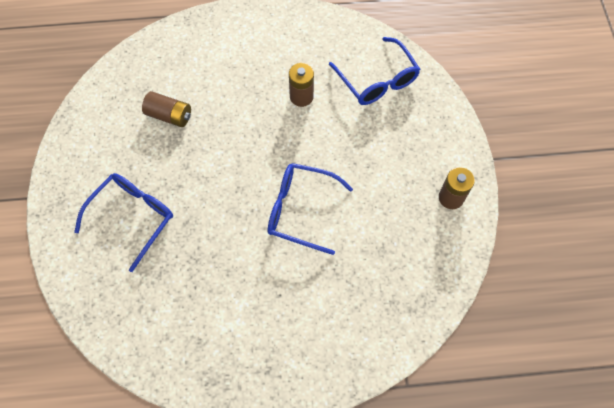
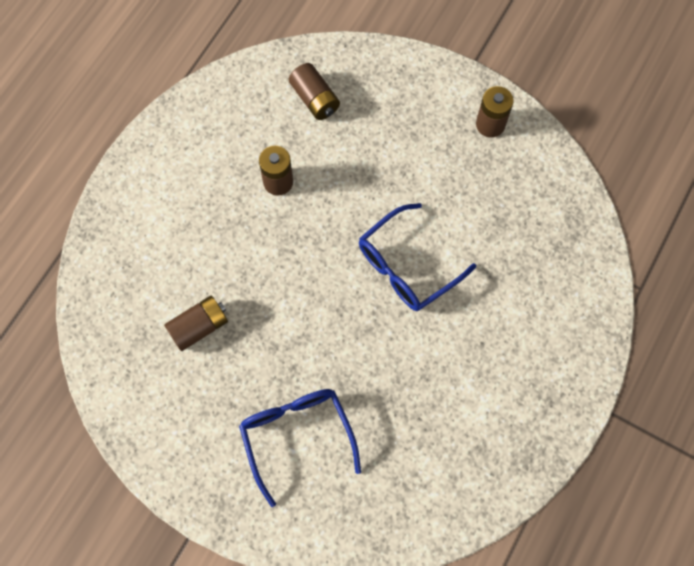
camera: 55 degrees left, 5 degrees up
(377, 80) = (315, 99): blue glasses -> brown battery

